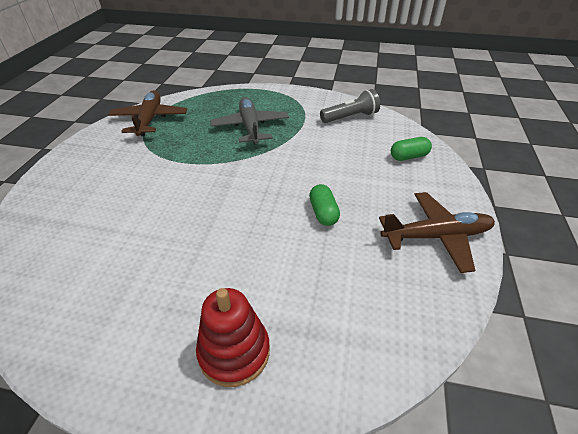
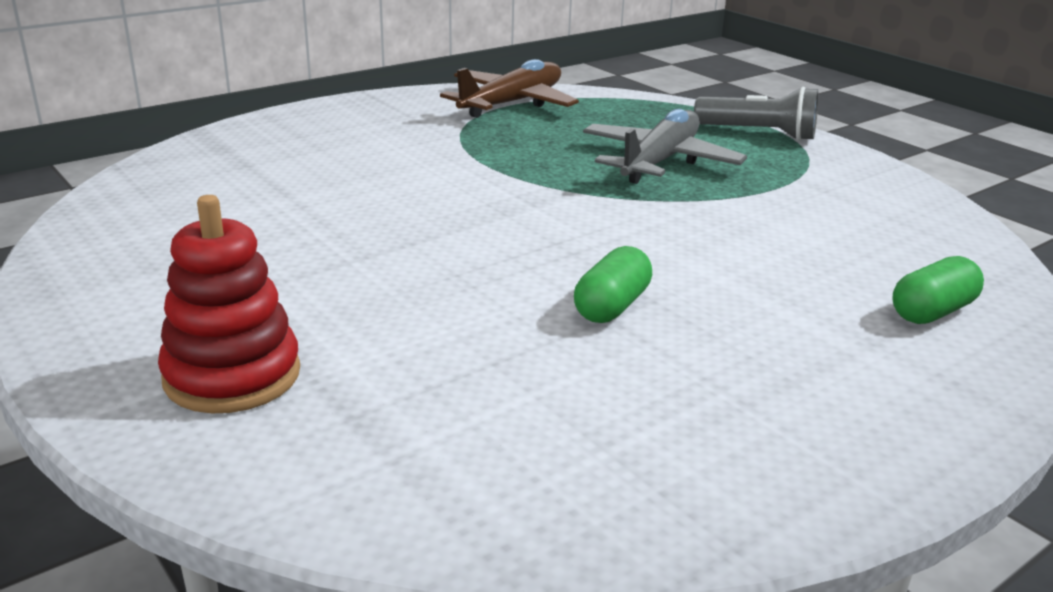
camera: 40 degrees right, 15 degrees down
(350, 117) = (889, 214): grey flashlight -> grey flashlight (759, 133)
(408, 156) = (932, 312): green capsule -> green capsule turned 60 degrees counterclockwise
(436, 236) = (790, 437): brown plane -> none

